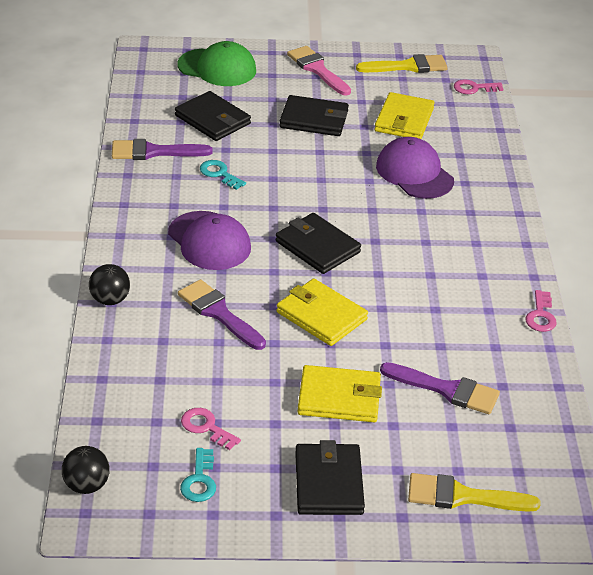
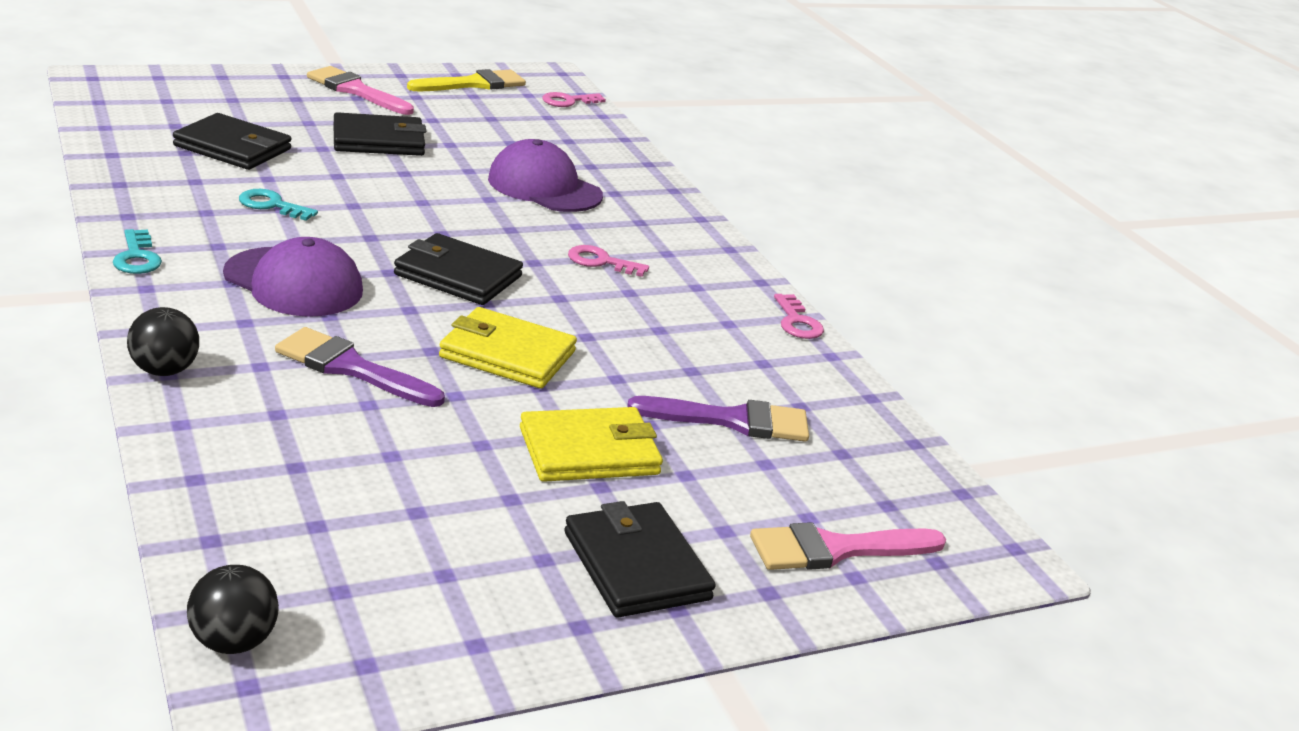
camera: 25 degrees left, 10 degrees down
(154, 152) = (159, 187): purple brush -> none
(199, 480) = (430, 598): turquoise key -> turquoise key (137, 257)
(206, 427) = (405, 521): pink key -> pink key (601, 262)
(217, 68) = (213, 94): green cap -> none
(404, 120) = (499, 135): yellow wallet -> none
(463, 496) = (836, 549): yellow brush -> pink brush

